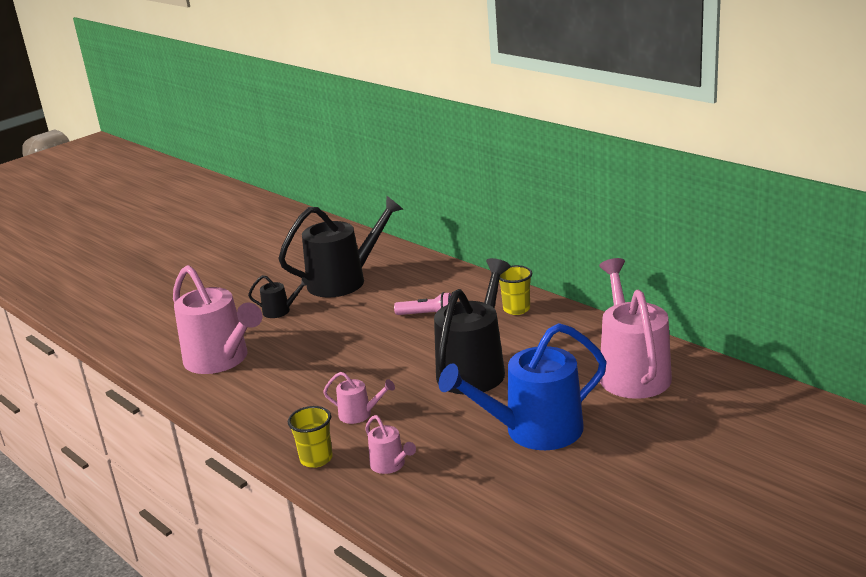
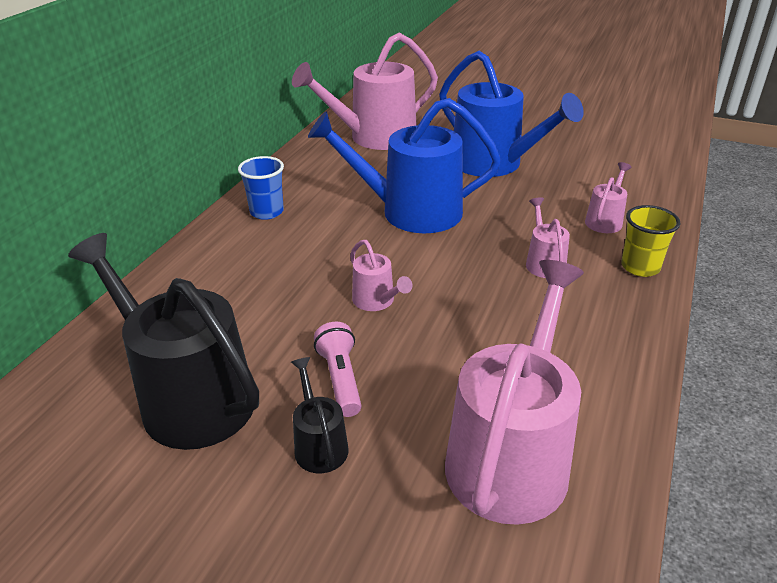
camera: 115 degrees left, 10 degrees up
(373, 339) = (376, 301): none -> pink watering can
(427, 315) = (296, 273): pink flashlight -> pink flashlight (340, 379)
(474, 369) = (411, 212): black watering can -> blue watering can
(516, 309) = (266, 212): yellow cup -> blue cup

